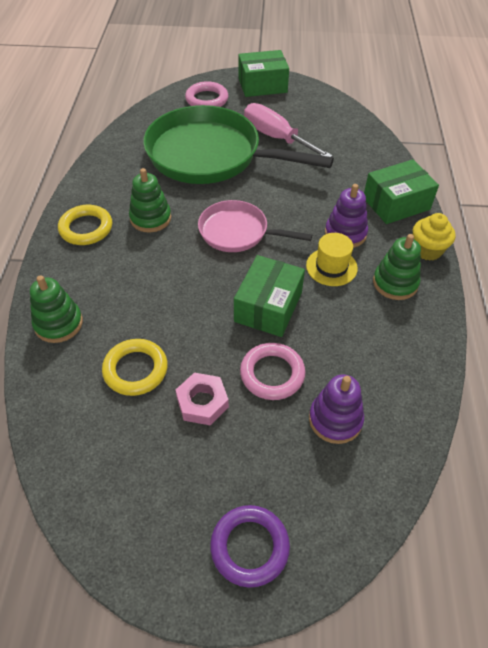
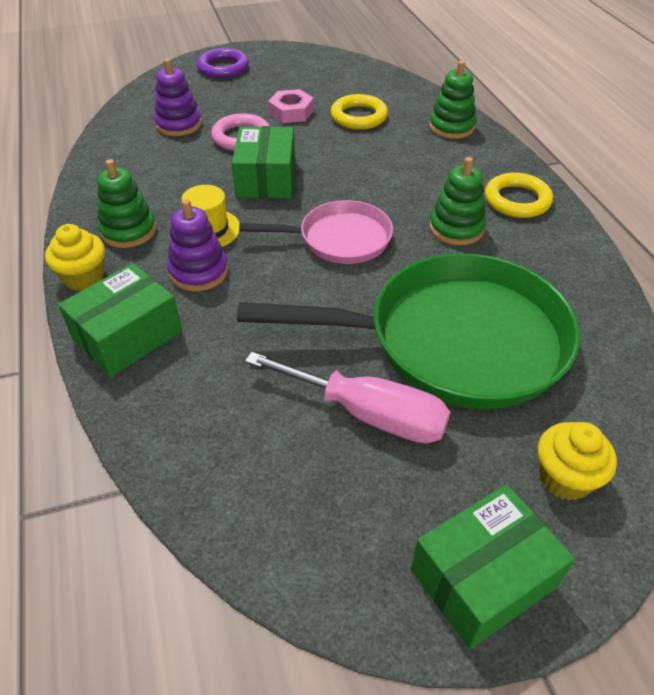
camera: 160 degrees right, 5 degrees down
(207, 99) = (565, 478): pink ring -> yellow cupcake

